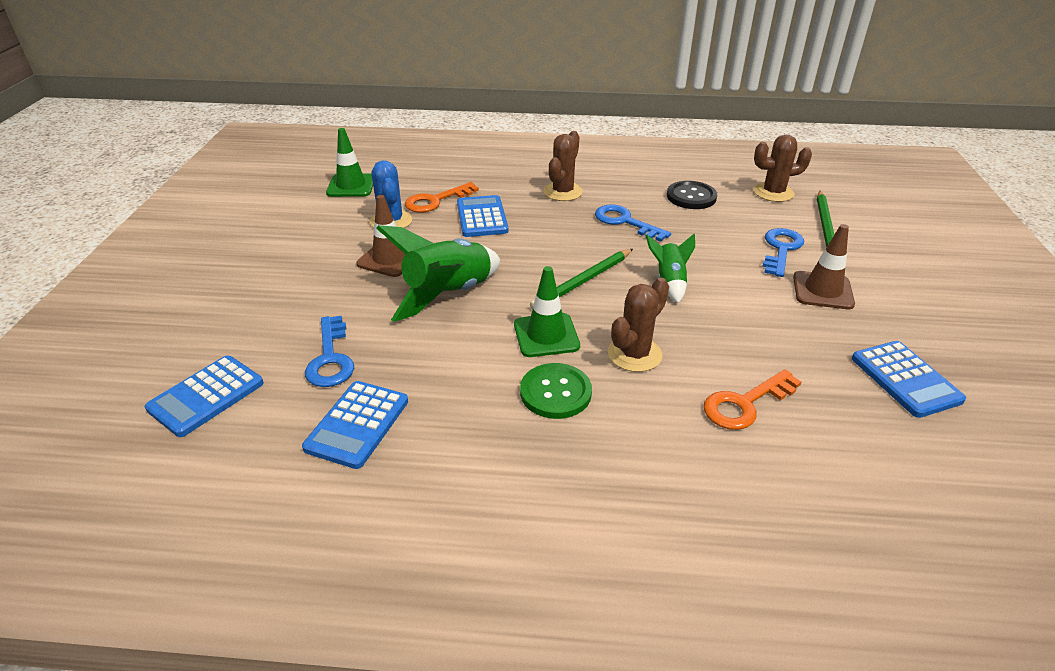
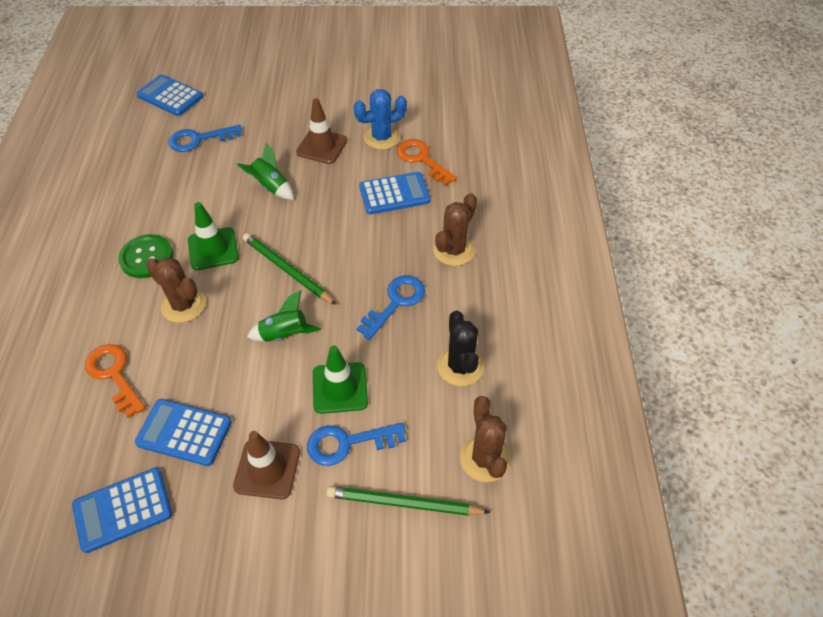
camera: 85 degrees right, 15 degrees up
(351, 186) = (442, 103): green traffic cone -> green traffic cone (340, 388)
(357, 424) = (133, 163): blue calculator -> blue calculator (184, 432)
(448, 294) = (271, 187): green rocket -> green rocket, size x0.55
(562, 192) = (454, 250): brown cactus -> brown cactus turned 75 degrees counterclockwise
(691, 197) = (460, 366): black button -> black cactus
(781, 249) = (348, 443): blue key -> blue key turned 150 degrees clockwise

